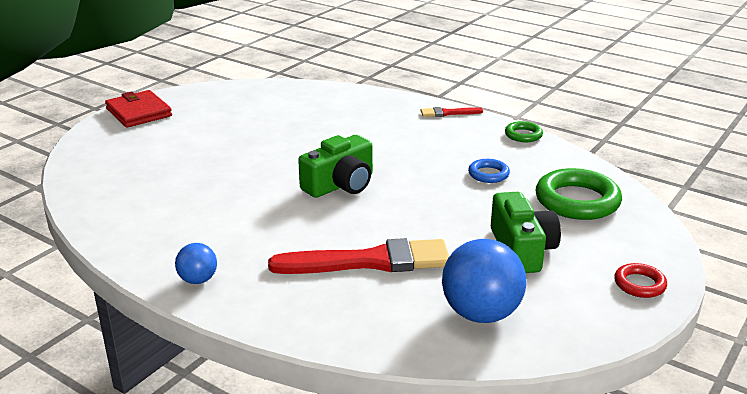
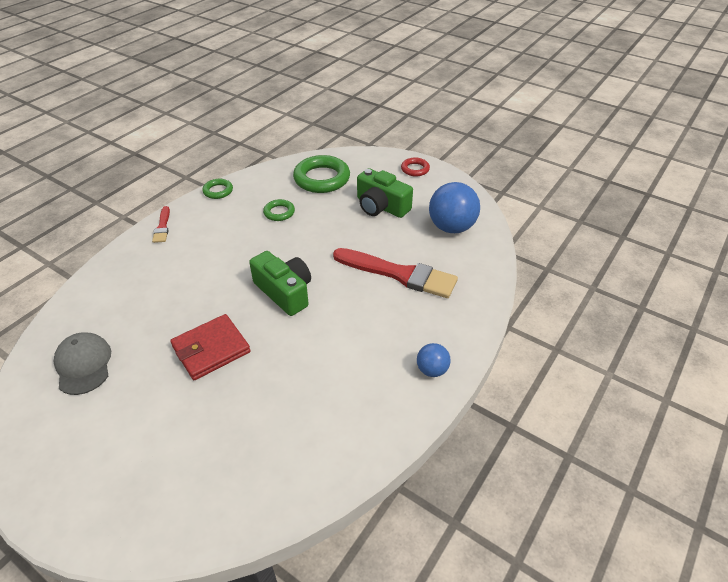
camera: 90 degrees left, 15 degrees up
(139, 112) = (59, 492): red wallet -> red wallet (211, 349)
(259, 103) = (83, 365): none -> grey cap
(369, 261) = (399, 274): red brush -> red brush turned 120 degrees clockwise
(488, 174) = (279, 212): blue ring -> green ring
(521, 249) = (381, 206): green camera -> green camera turned 135 degrees counterclockwise

